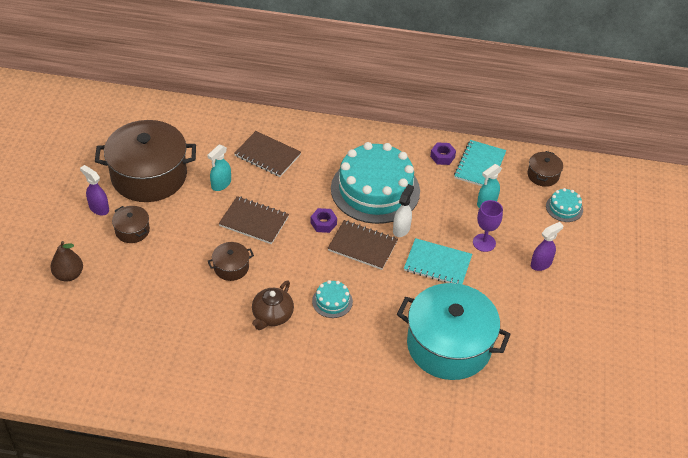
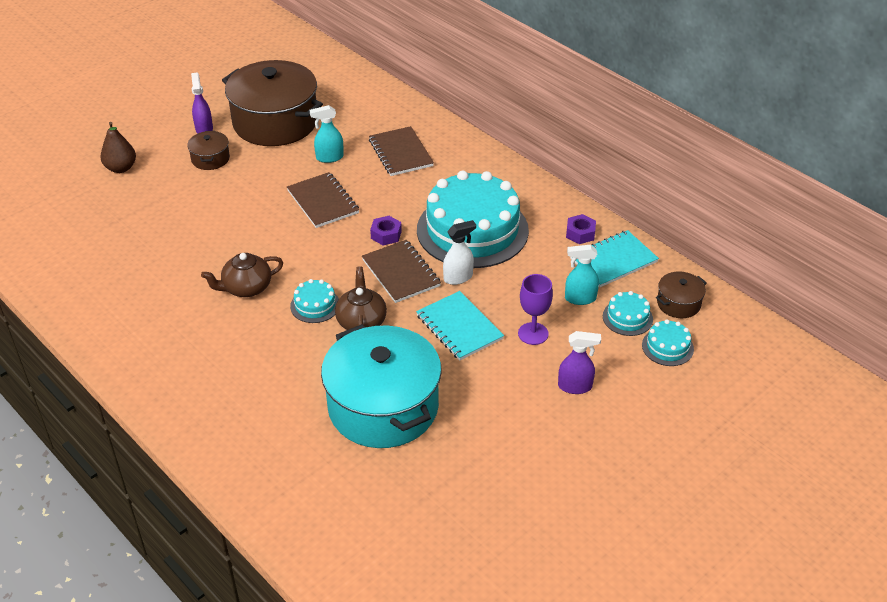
camera: 40 degrees right, 5 degrees down
(231, 267) = (258, 229): brown pot -> none
(374, 295) = (361, 321): none -> brown teapot
(525, 201) = (627, 317): none -> turquoise cake

